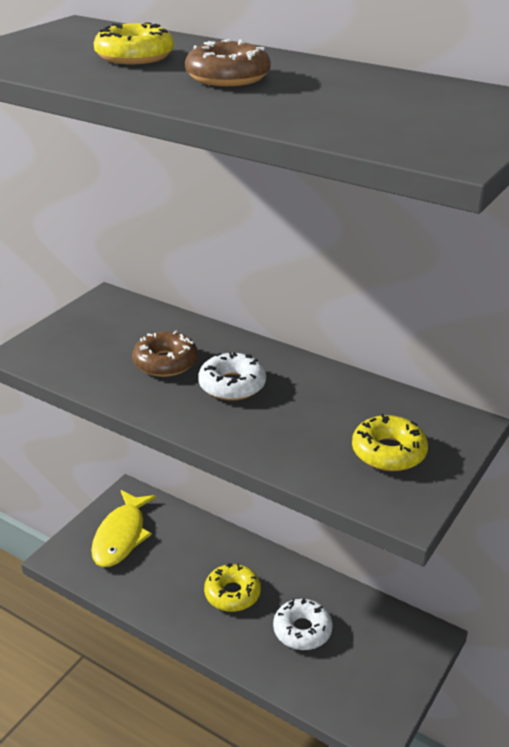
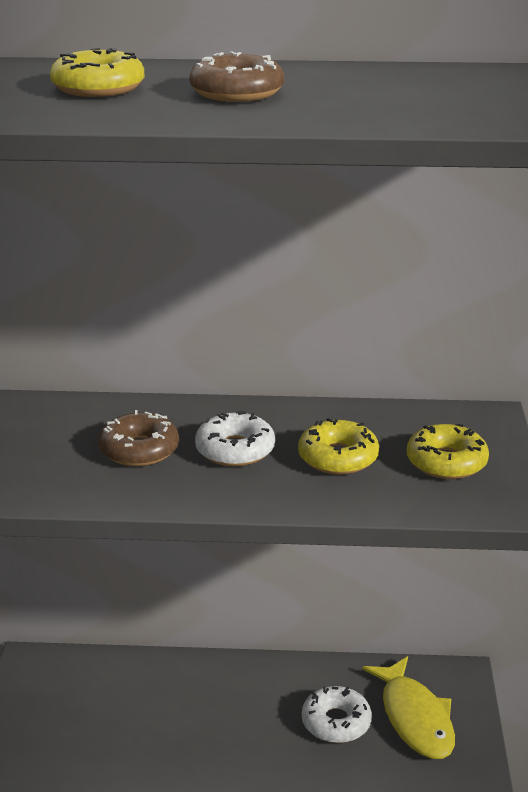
camera: 30 degrees left, 5 degrees down
(121, 536) = (59, 710): yellow fish -> yellow fish (415, 718)
(232, 593) = (235, 717): yellow donut -> yellow donut (338, 457)

